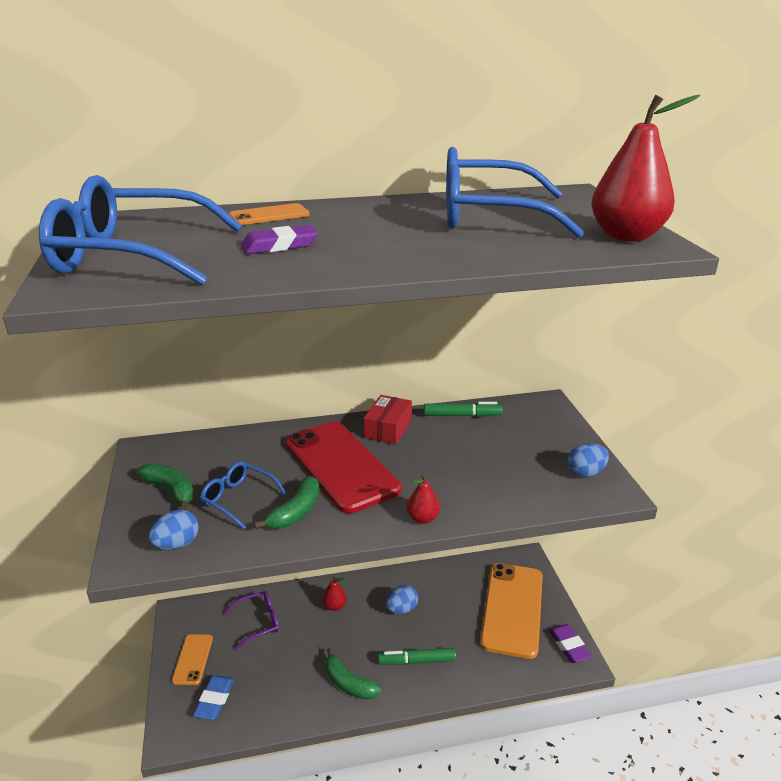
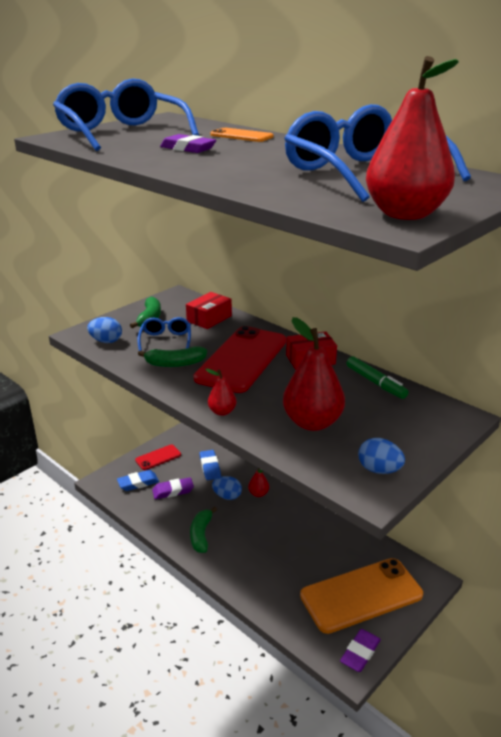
camera: 55 degrees right, 0 degrees up
(193, 659) = (158, 457): orange phone -> red phone
(231, 451) = (209, 318): none -> red box
(258, 622) = (210, 467): purple glasses -> blue eraser
(261, 673) = (173, 491): none -> purple eraser
(401, 609) = (291, 529): blue egg -> blue egg (227, 496)
(417, 661) = (252, 561): green marker -> none
(490, 474) = (312, 422): none -> red pear

